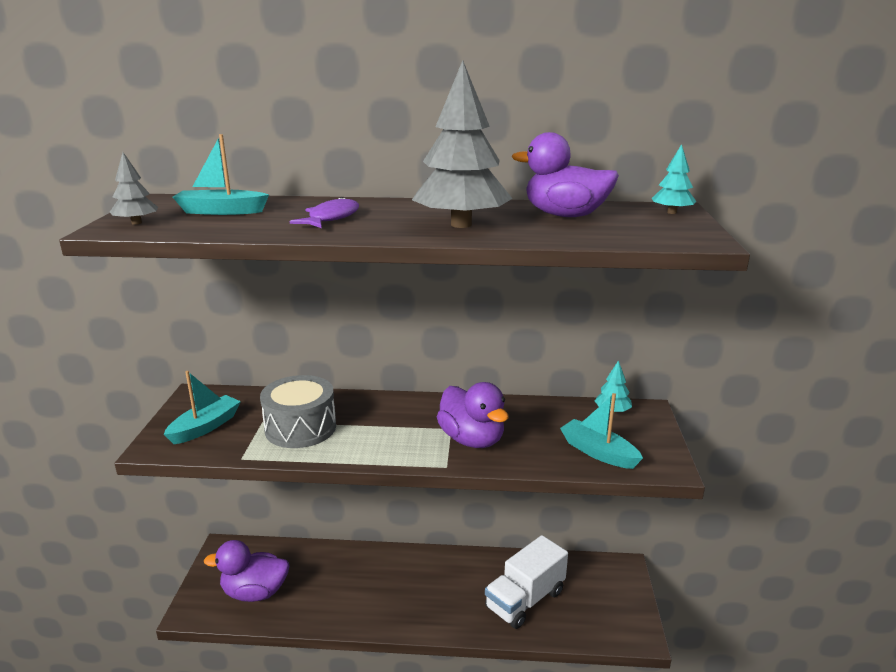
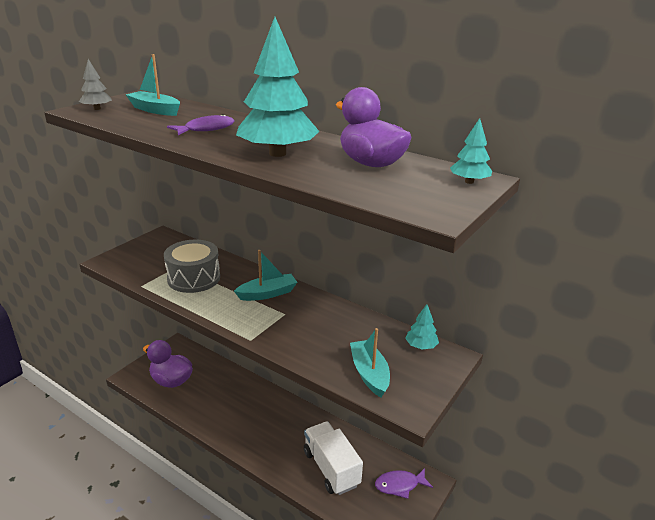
camera: 30 degrees right, 5 degrees up
(205, 427) = (144, 258): turquoise boat -> turquoise boat (267, 293)
(461, 225) = (277, 153): grey tree -> turquoise tree
(472, 440) = (289, 327): purple duck -> none
(525, 600) = (331, 468): white truck -> white truck turned 75 degrees clockwise
(602, 583) = (399, 485): none -> purple fish

